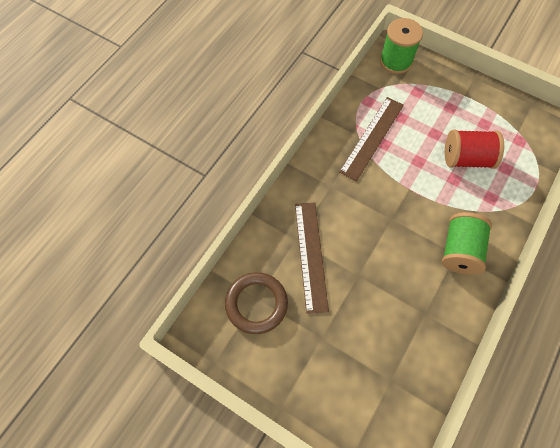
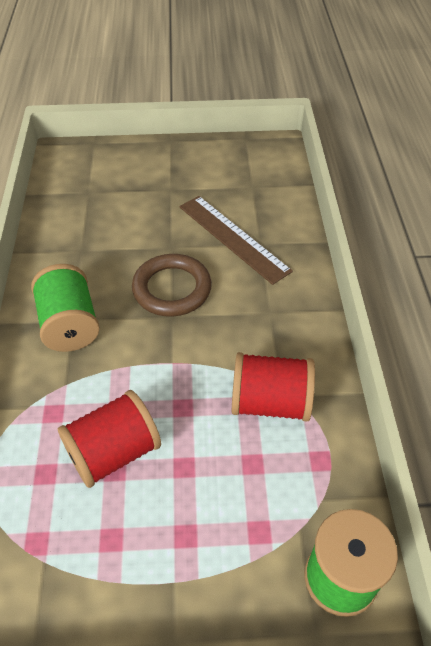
camera: 145 degrees right, 15 degrees down
(256, 304) = (249, 182): brown ring -> brown ring (172, 289)
(372, 137) = (270, 403): brown ruler -> red spool

